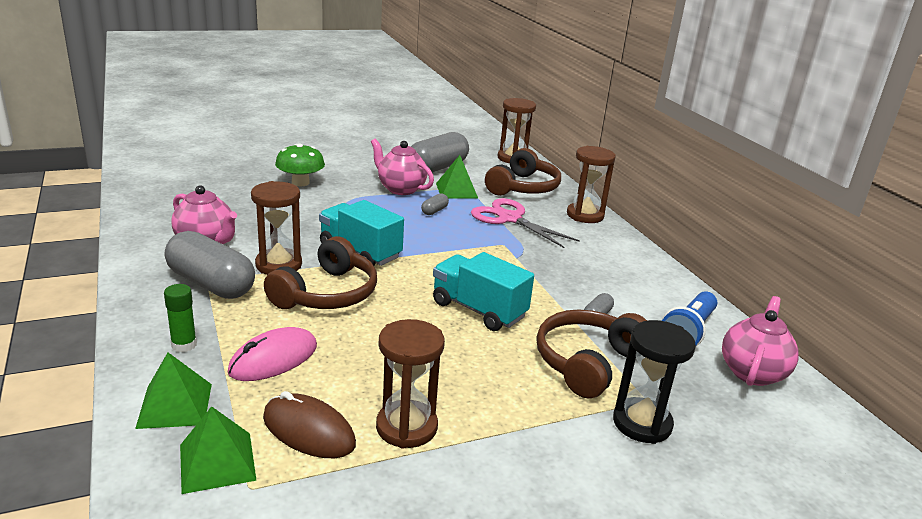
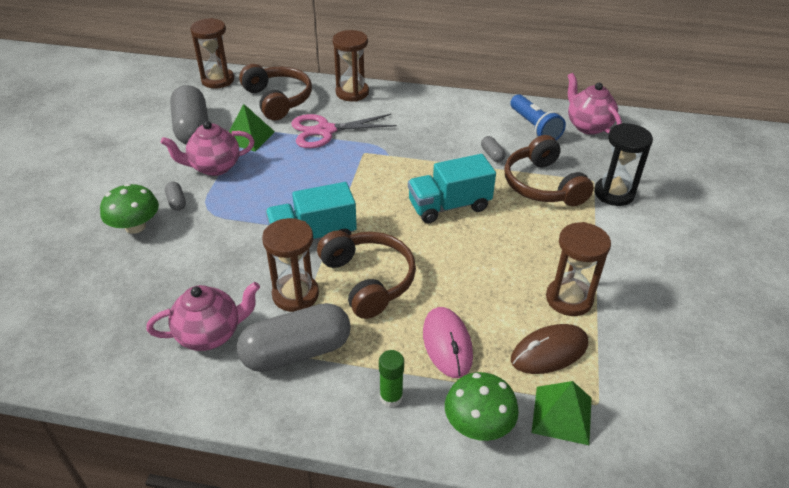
camera: 55 degrees left, 15 degrees up
(175, 405) = (478, 424): green pyramid -> green mushroom
(434, 211) = (276, 165): grey capsule -> grey capsule (176, 202)

